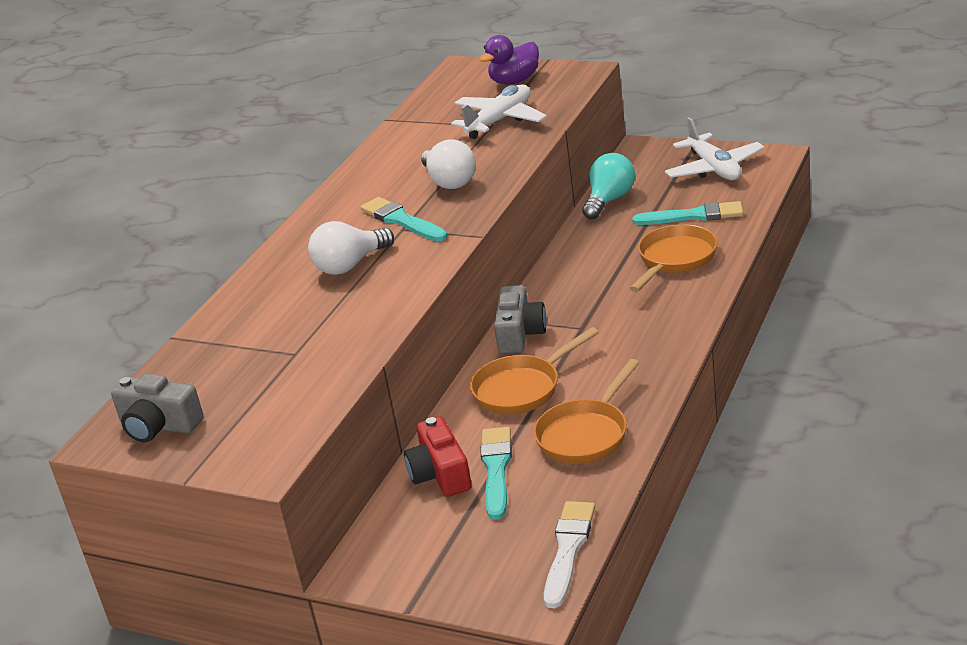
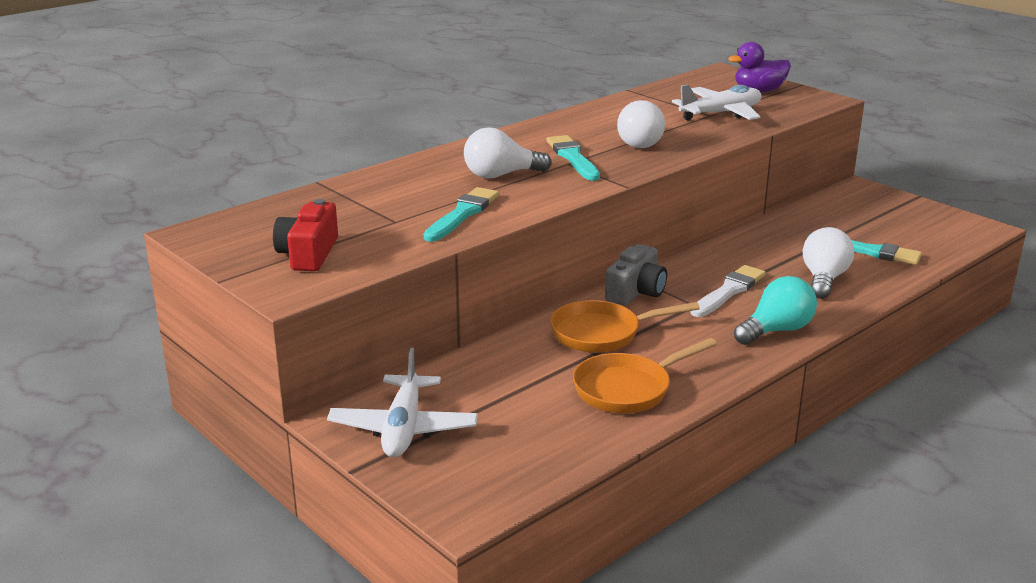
camera: 20 degrees right, 5 degrees down
(159, 425) = (243, 236): grey camera -> none
(440, 474) = (475, 374): red camera -> red camera (308, 254)
(496, 469) = (525, 388): turquoise brush -> turquoise brush (462, 214)
(568, 550) = (532, 477): white brush -> white brush (729, 291)
(609, 200) = (799, 217): turquoise light bulb -> turquoise light bulb (776, 330)
(675, 259) = (824, 279): orange pan -> white light bulb
(714, 168) = (917, 221): white plane -> white plane (403, 428)

